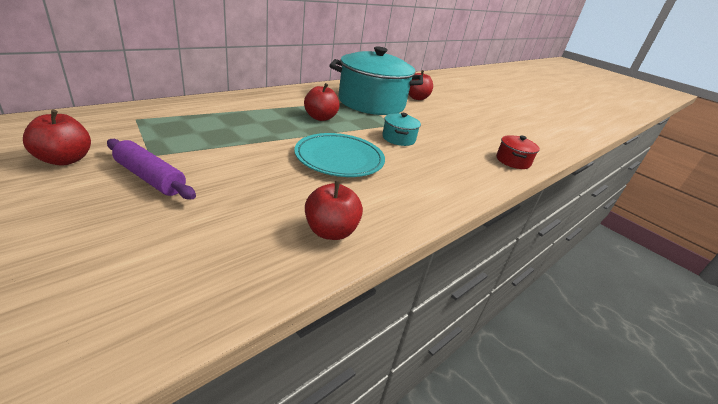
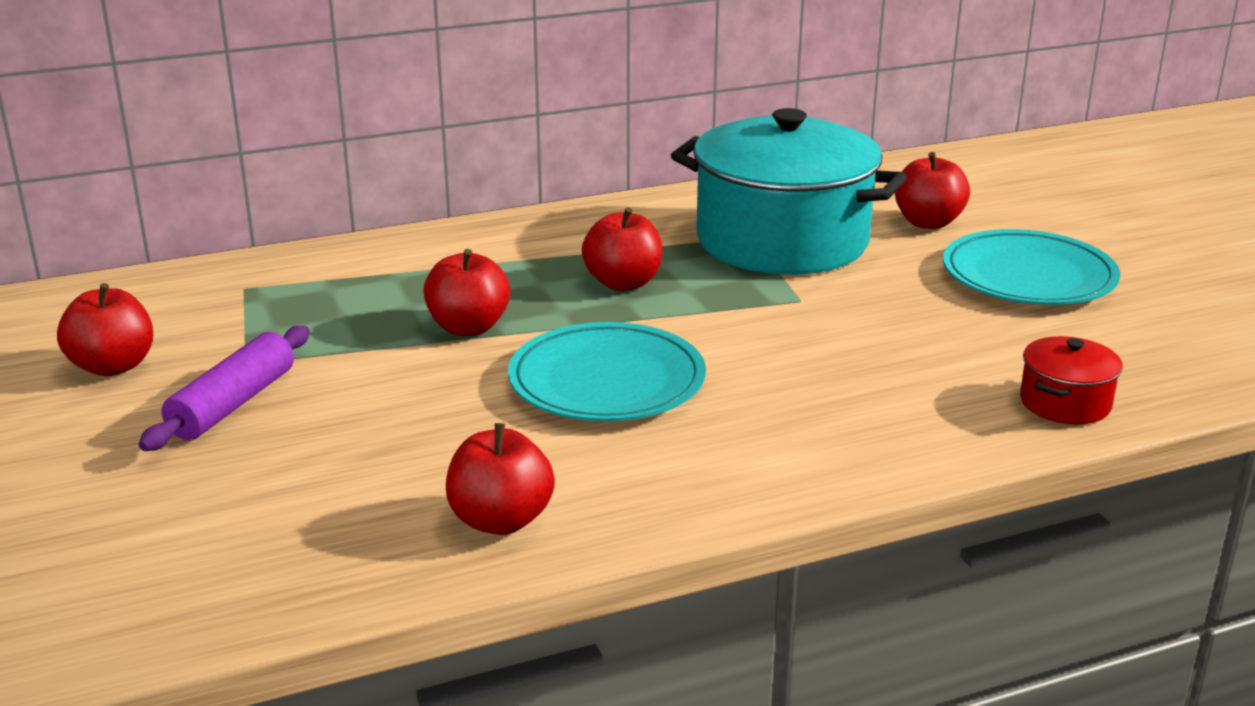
camera: 25 degrees right, 5 degrees down
(150, 178) = (233, 404): purple rolling pin -> purple rolling pin turned 60 degrees clockwise
(262, 136) = (468, 327): none -> red apple
(398, 138) = (785, 337): turquoise pot -> none
(463, 116) = (1028, 276): none -> turquoise plate

